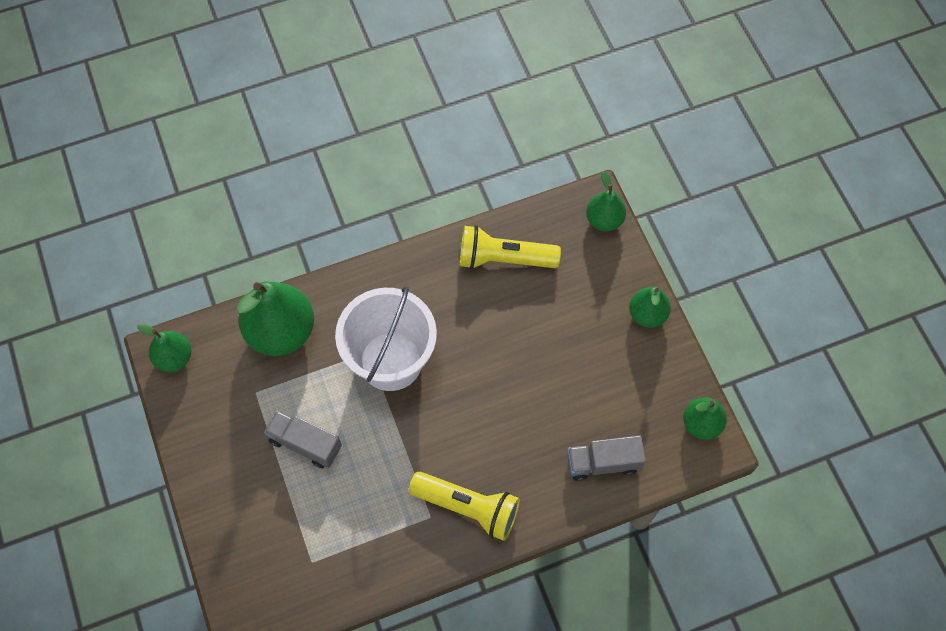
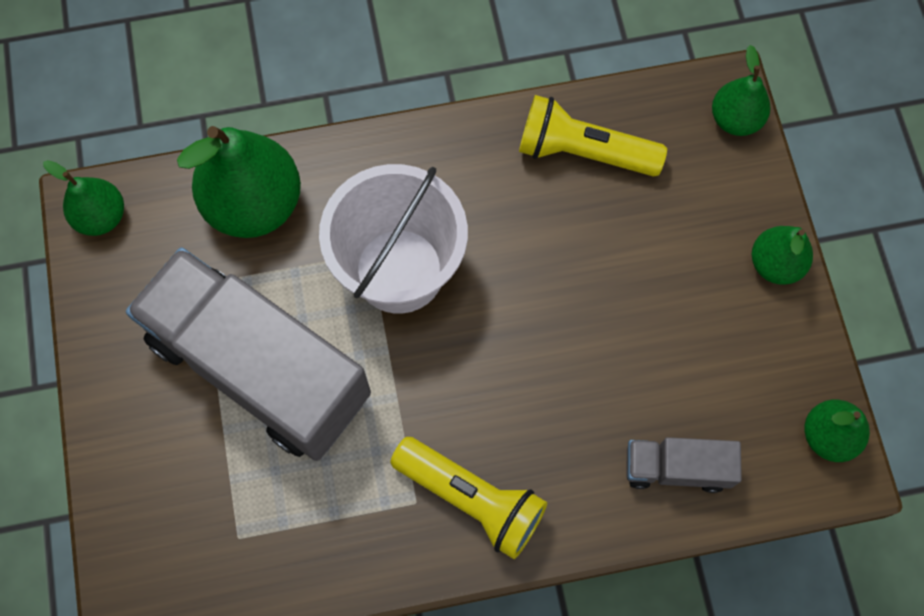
camera: 10 degrees right, 5 degrees up
(305, 444) = (259, 368): grey truck -> grey truck, size x2.23

